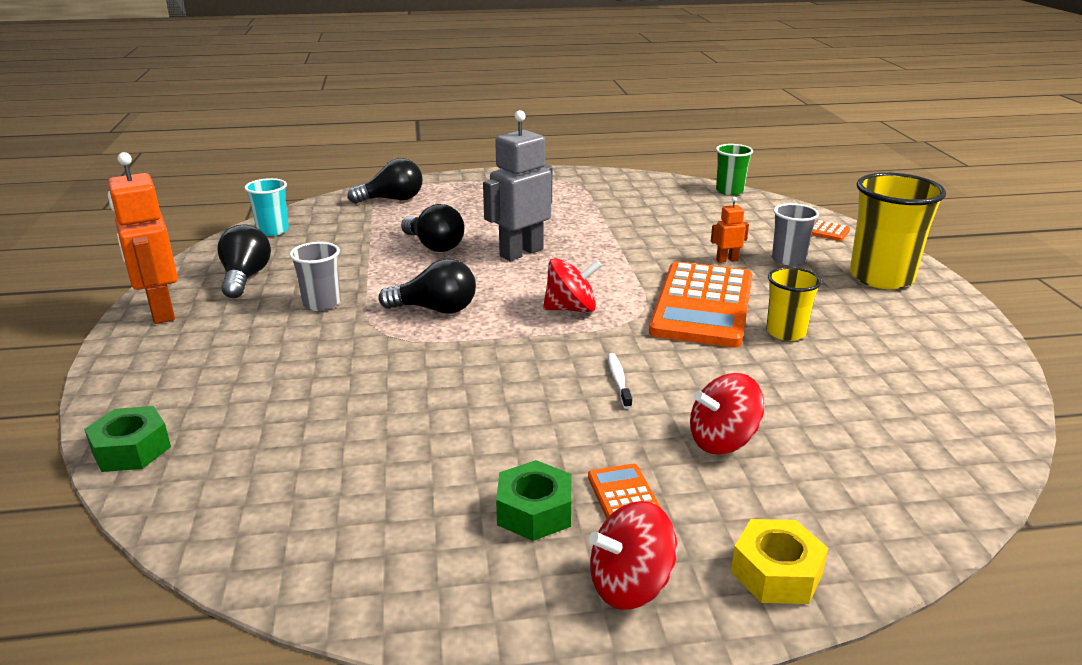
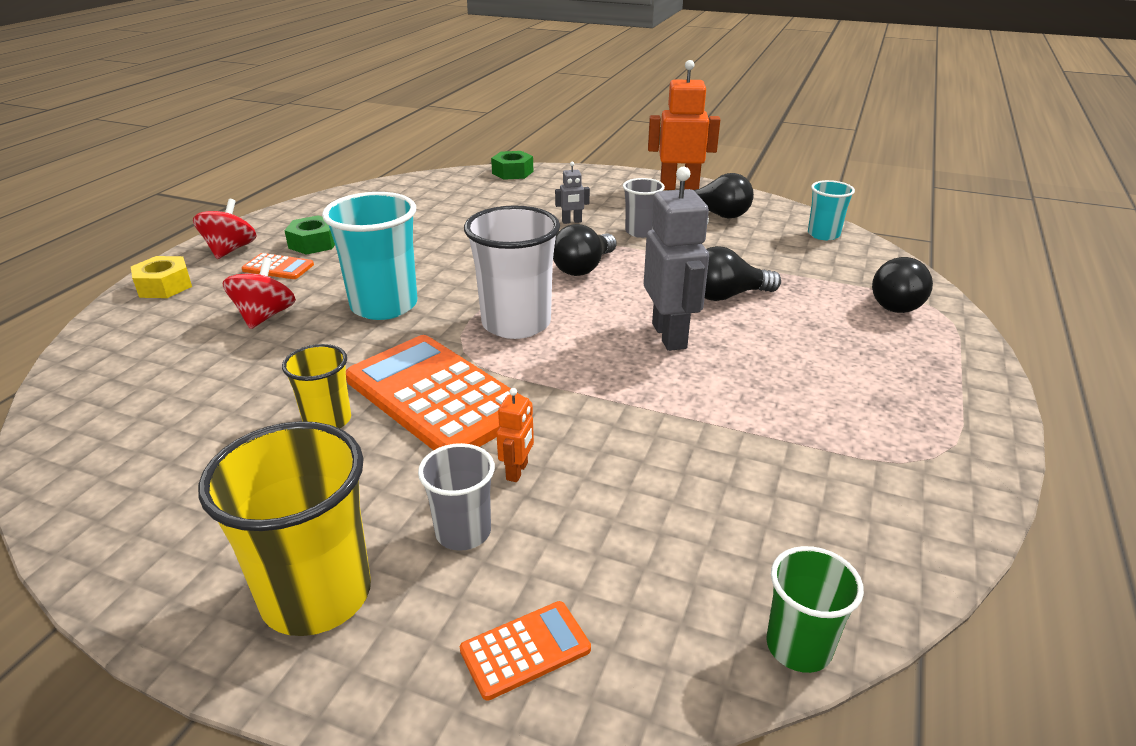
camera: 120 degrees right, 5 degrees up
(317, 346) = (572, 222): none -> grey robot
(571, 309) = (516, 323): red spinning top -> white cup
(618, 381) = (384, 306): white toothbrush -> turquoise cup

